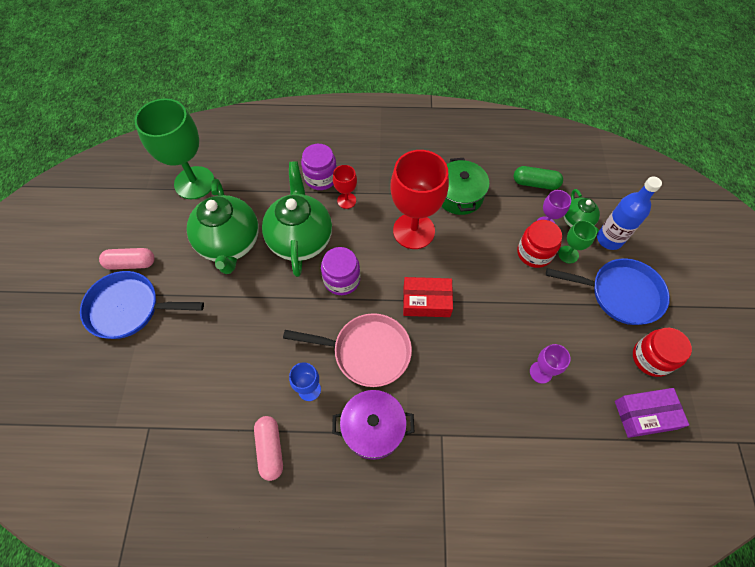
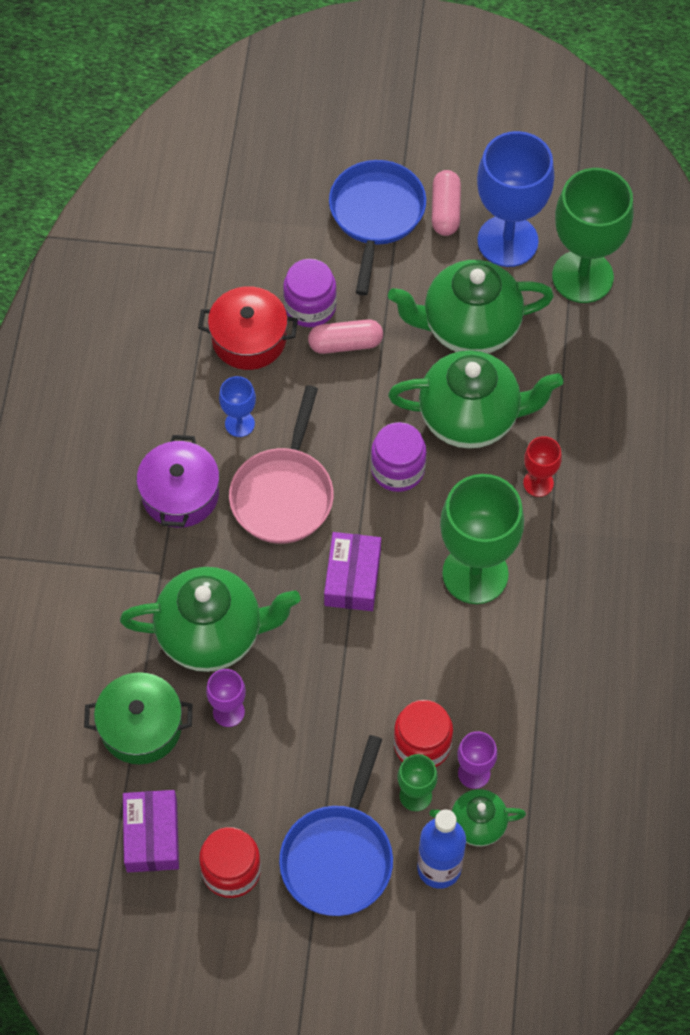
camera: 95 degrees right, 0 degrees up
(162, 225) = (507, 241): none -> blue goblet
(233, 390) = (249, 339): none -> red pot
(270, 449) = (170, 380): pink capsule -> pink capsule (345, 344)
(321, 178) = (585, 448): purple jar -> purple jar (310, 307)
(413, 231) = (475, 574): red goblet -> green goblet
(426, 301) = (352, 577): red box -> purple box
(459, 195) = (540, 650): green pot -> green pot (141, 727)
(484, 390) = (212, 634): none -> green teapot
(535, 183) = (559, 775): green capsule -> none

